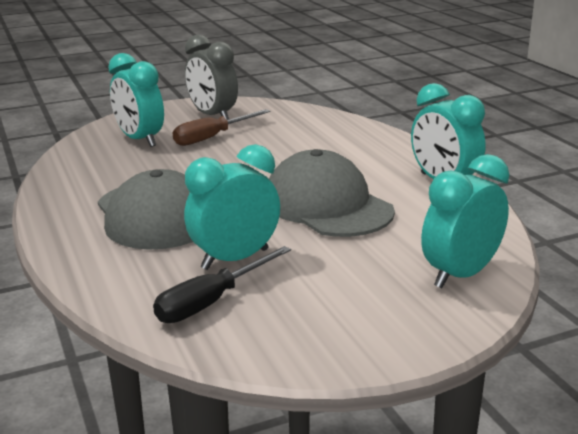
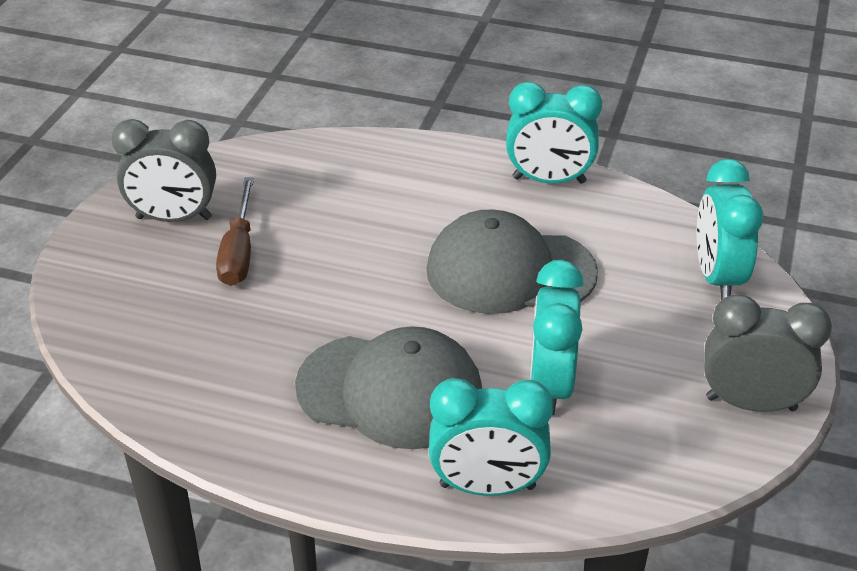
camera: 50 degrees left, 15 degrees up
(140, 140) = (164, 306): turquoise clock -> turquoise clock (487, 486)
(211, 301) = (614, 441): black screwdriver -> none
(337, 342) = (751, 403): none -> grey clock

